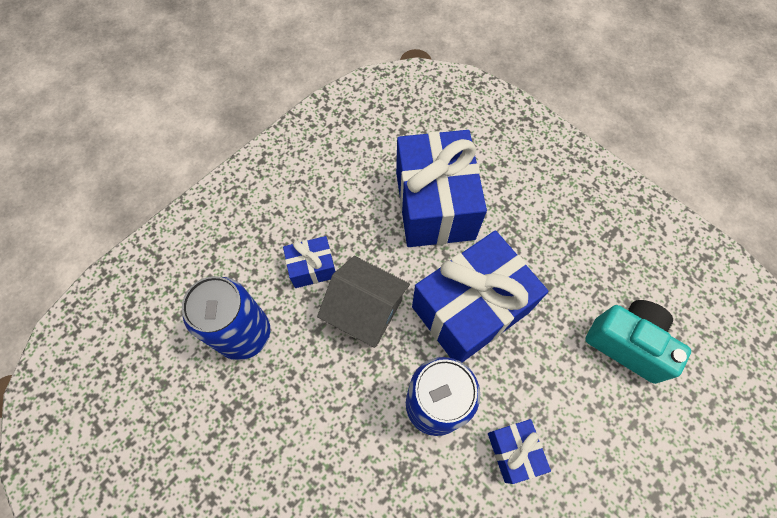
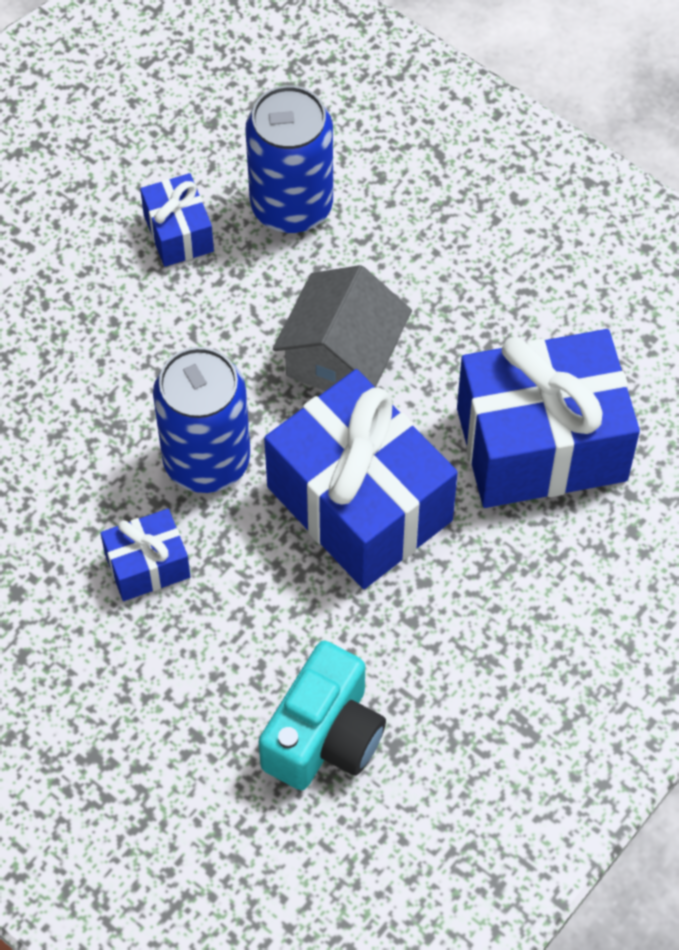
camera: 85 degrees right, 5 degrees down
(312, 268) = (405, 278): blue gift -> blue gift (178, 233)

